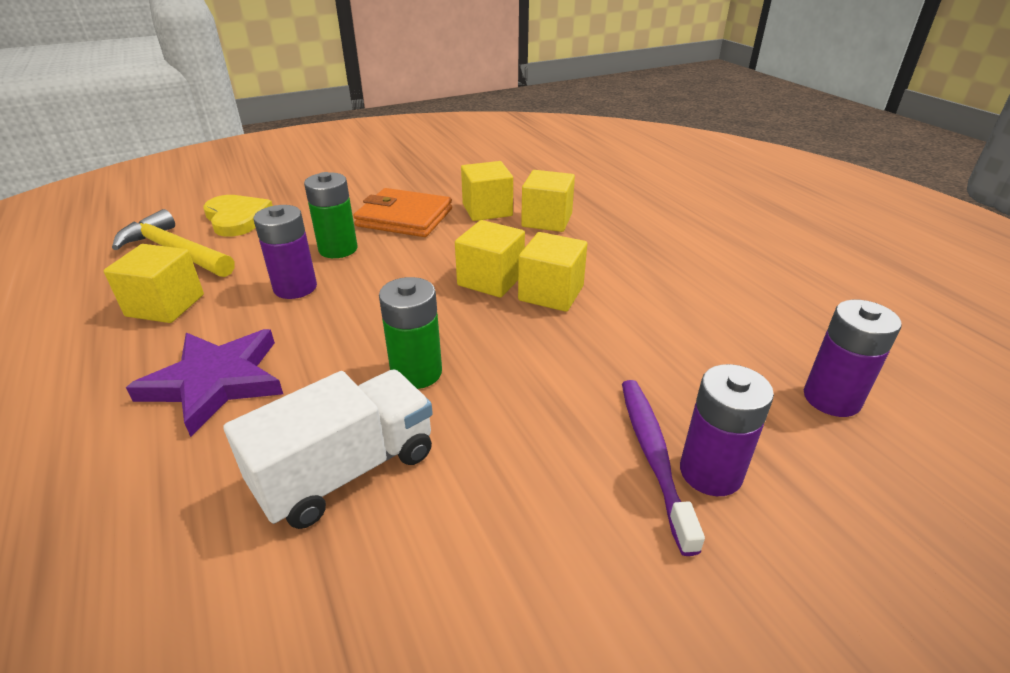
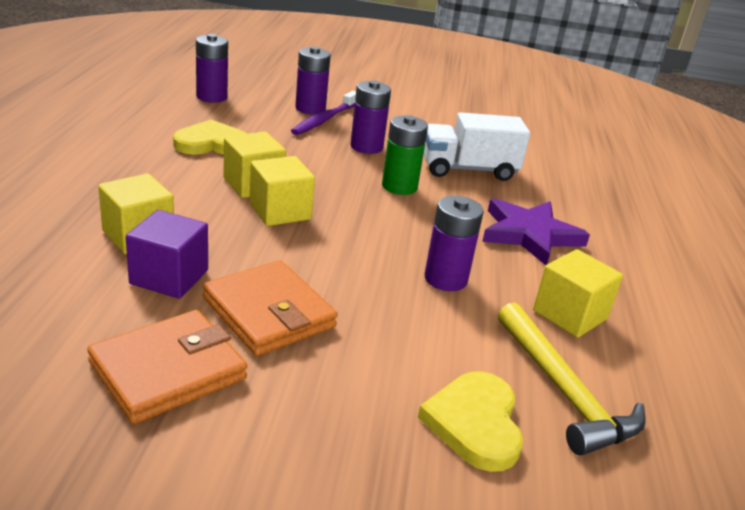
camera: 150 degrees left, 5 degrees down
(338, 249) = (378, 303): green battery -> none
(421, 182) = (168, 370): none -> orange wallet
(487, 210) = (169, 277): yellow cube -> purple cube
(526, 426) = (366, 147): none -> purple battery
(667, 318) = (212, 144): none -> yellow heart

